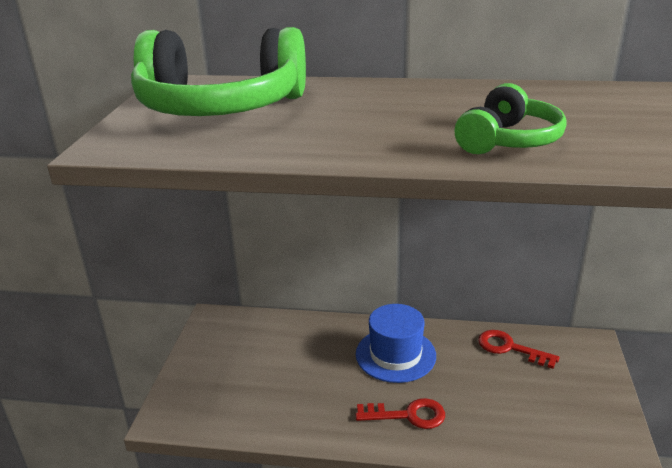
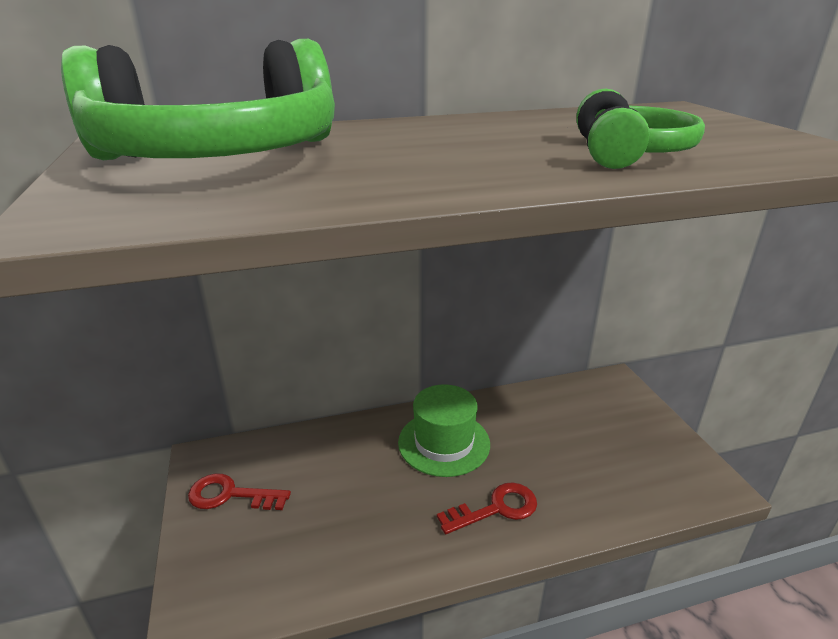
camera: 25 degrees left, 0 degrees up
(395, 354) = (444, 443): blue hat -> green hat
(510, 348) = (550, 404): red key -> red key (230, 495)

